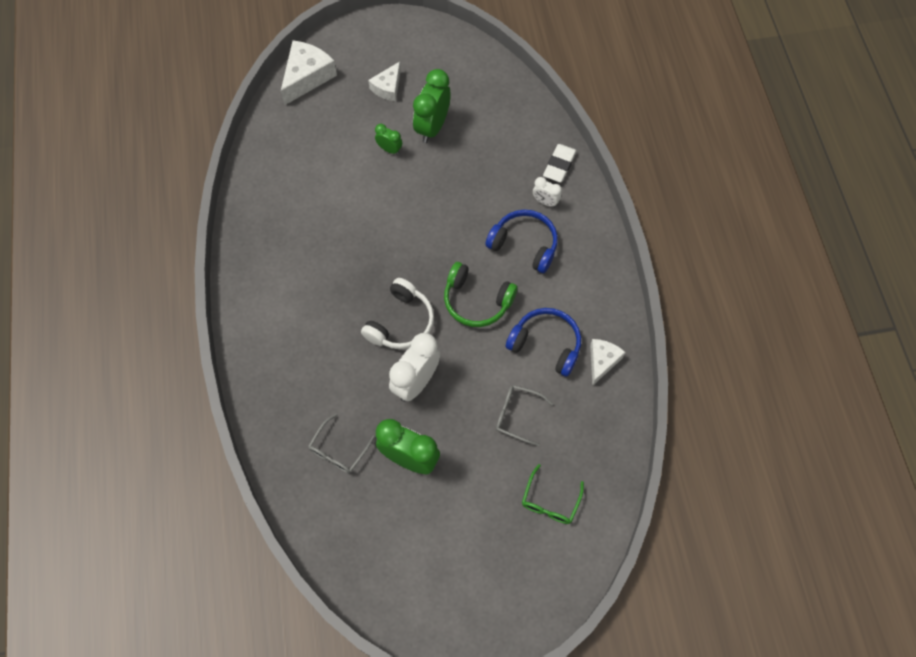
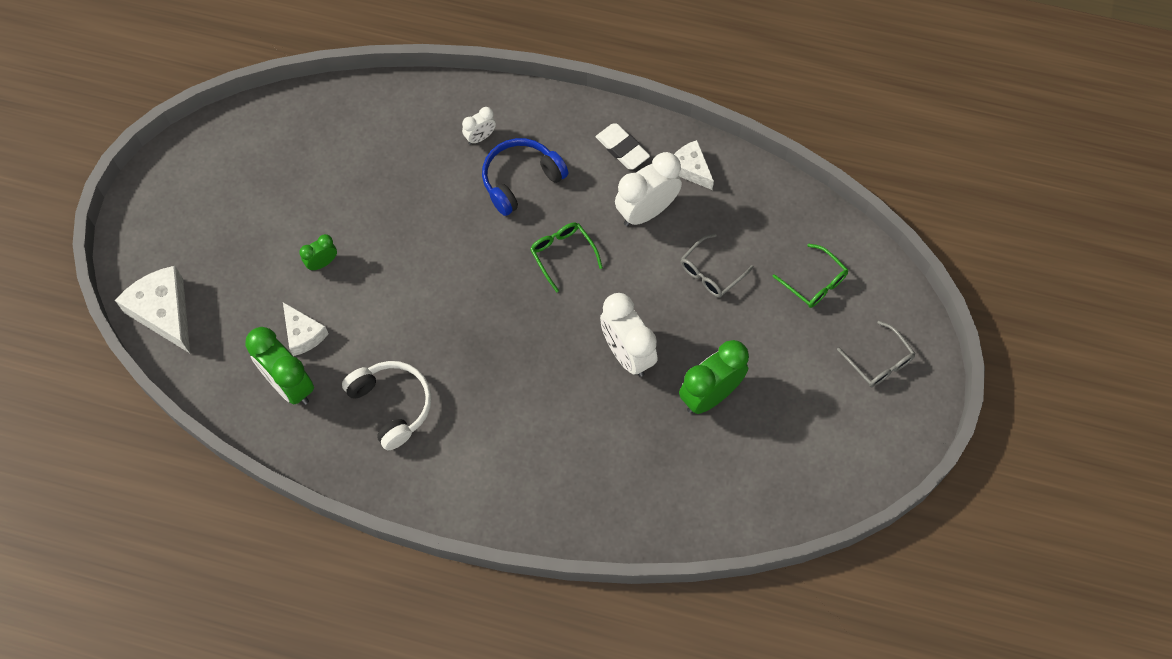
camera: 65 degrees left, 0 degrees up
(339, 450) = (667, 462): grey glasses -> grey glasses (879, 361)
(388, 87) = (235, 230): white cheese -> white cheese (303, 334)
(401, 322) = (549, 340): white headphones -> white headphones (392, 405)
(432, 127) = (319, 206): green clock -> green clock (289, 384)
(476, 301) = (563, 255): green headphones -> green glasses
(546, 344) = (646, 211): blue headphones -> white clock
(559, 165) = (442, 103): white eraser -> white eraser (622, 148)

